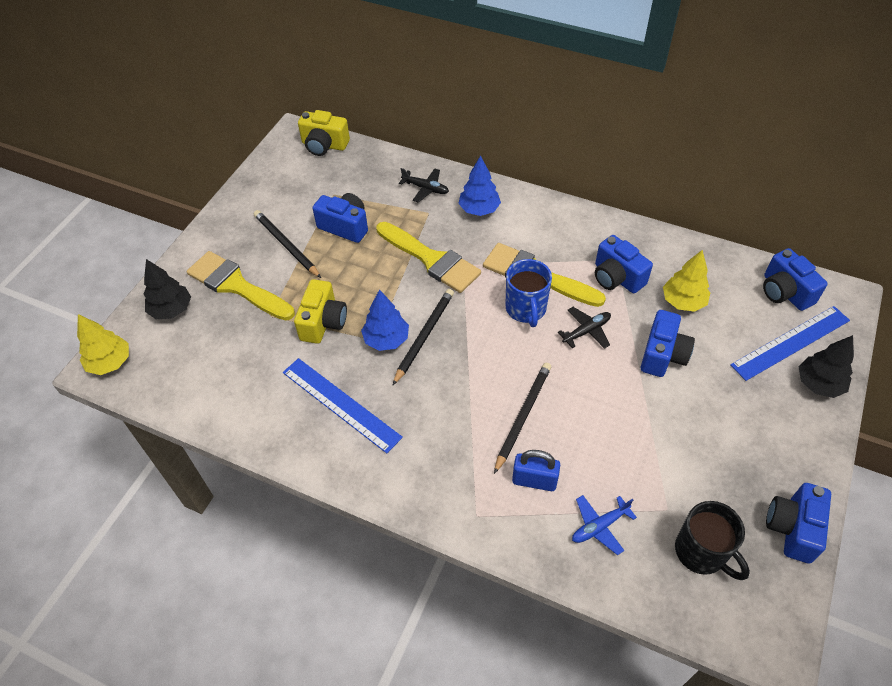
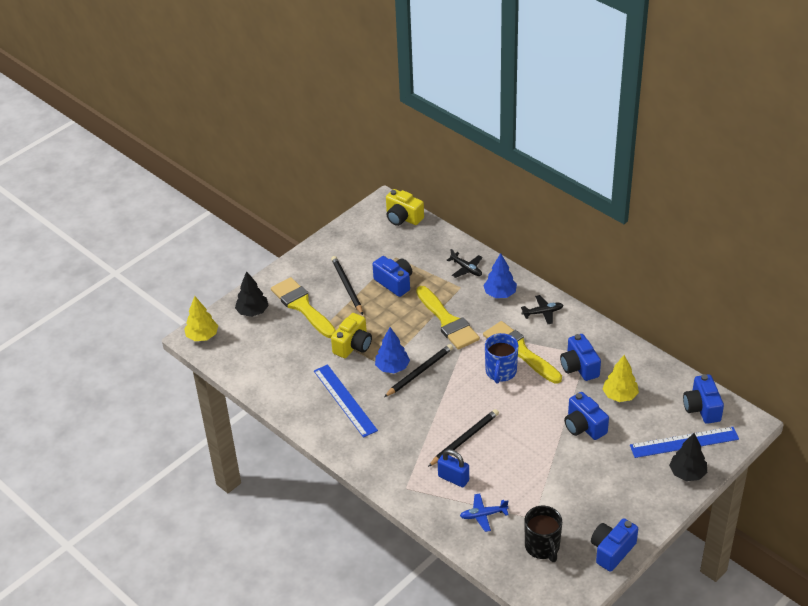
camera: 20 degrees right, 10 degrees down
(586, 331) = (537, 397): black plane -> black plane (543, 312)
(662, 355) = (584, 426): blue camera -> blue camera turned 105 degrees clockwise

